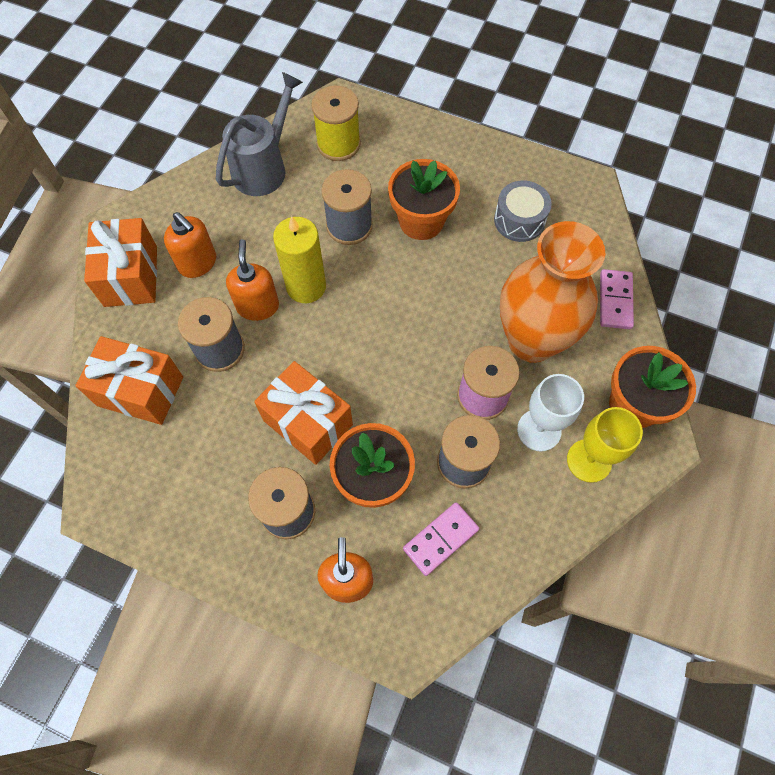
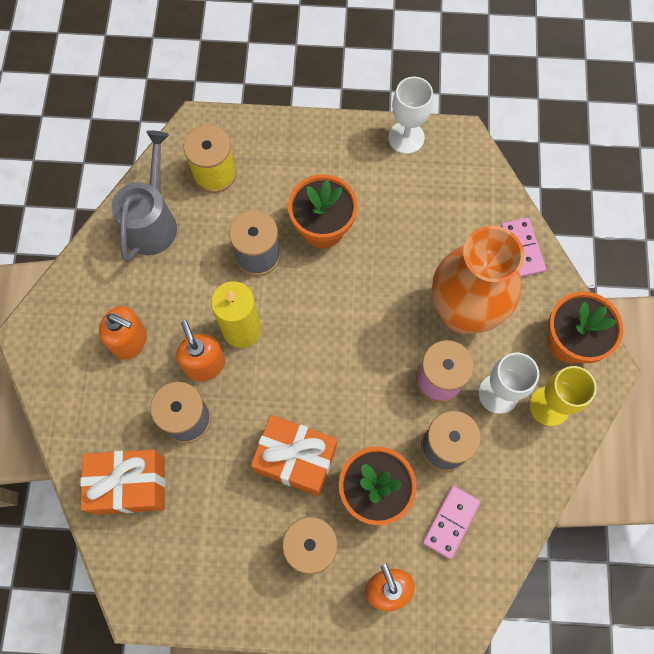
camera: 20 degrees left, 5 degrees up
(131, 276) = (71, 376): orange gift -> none
(519, 220) = (411, 197): grey drum -> none
(535, 166) = (406, 137): none -> white goblet

